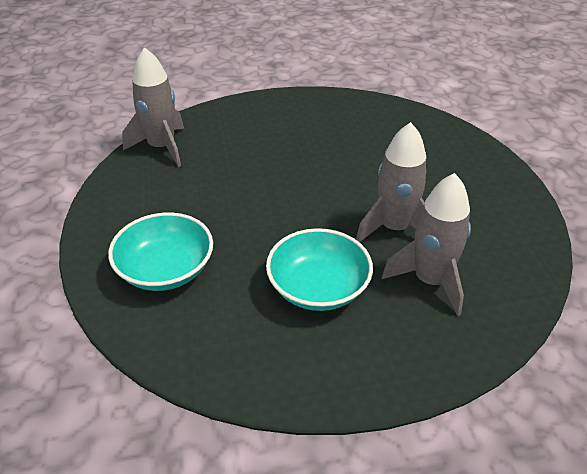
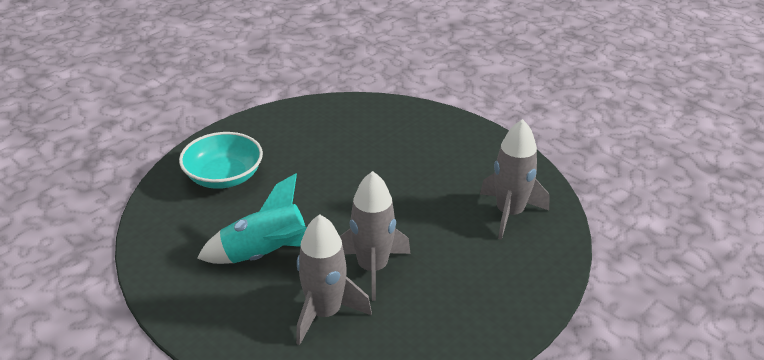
camera: 55 degrees right, 5 degrees down
(162, 147) = (351, 110): grey rocket -> grey rocket (509, 213)
(318, 287) = (265, 254): turquoise bowl -> turquoise rocket

